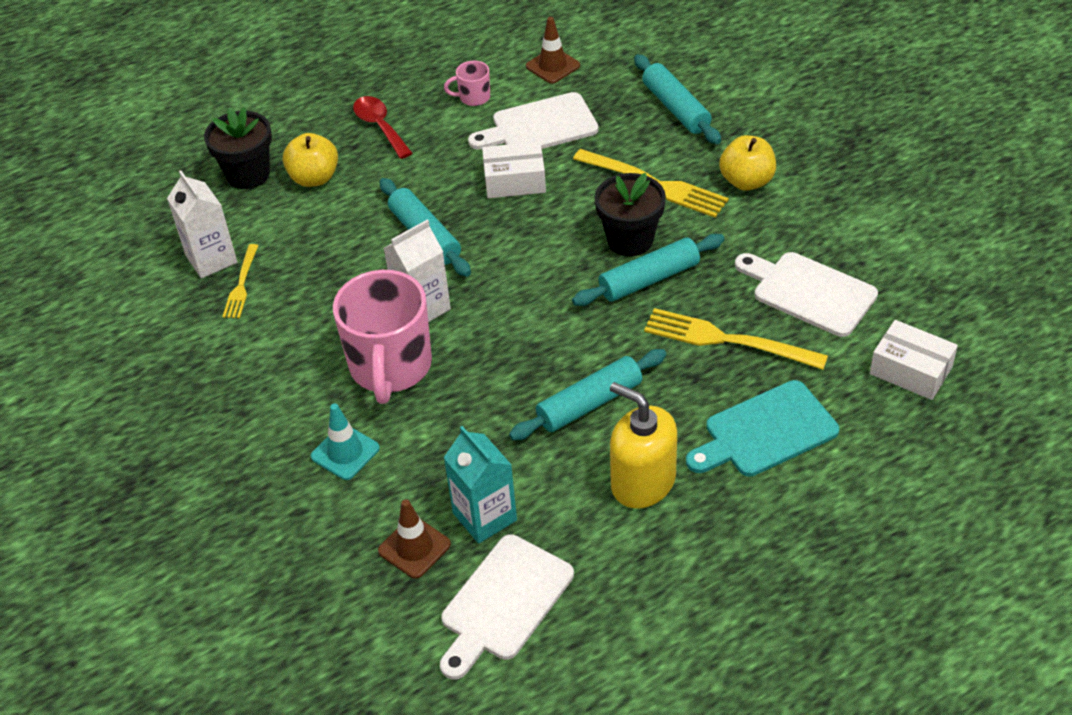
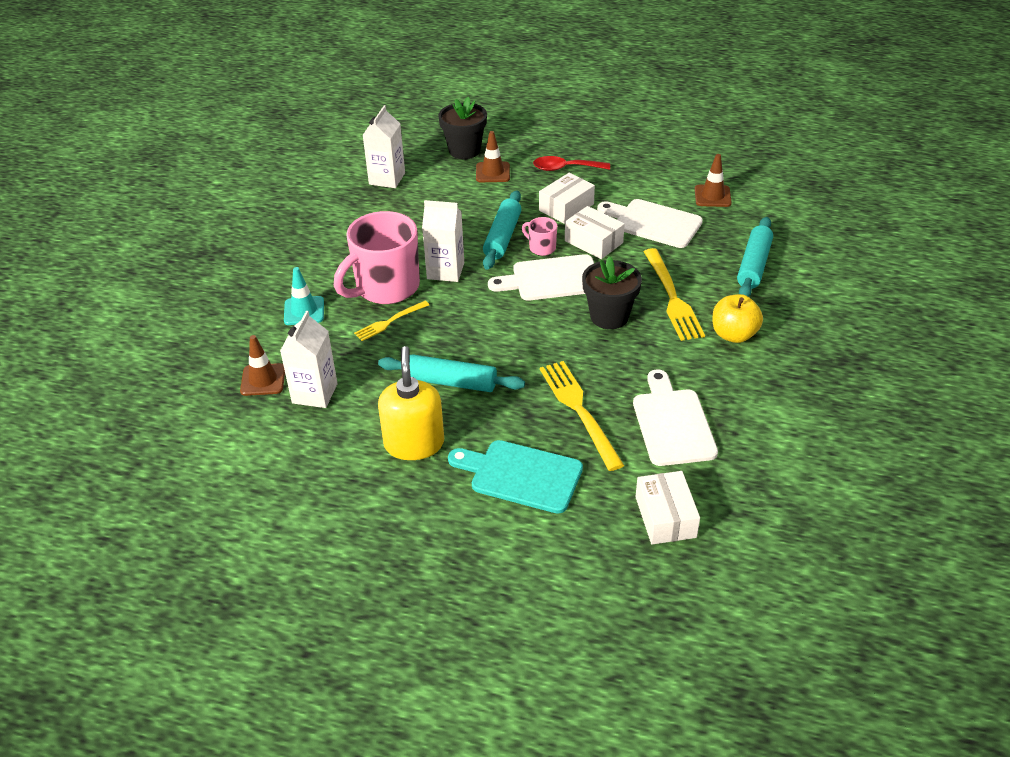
camera: 45 degrees right, 5 degrees down
(241, 285) = (381, 200): yellow fork -> yellow fork (389, 322)
(314, 178) = (493, 172): yellow apple -> brown traffic cone
(380, 126) = (565, 168): red spoon -> red spoon turned 105 degrees counterclockwise
(440, 165) = (566, 207): none -> white box
(473, 97) = (639, 185): pink mug -> pink mug (541, 248)
(484, 517) = (315, 393): turquoise carton -> white carton
(503, 603) = (258, 441): white cutting board -> white cutting board (551, 279)
(649, 279) = (586, 345): turquoise rolling pin -> none

